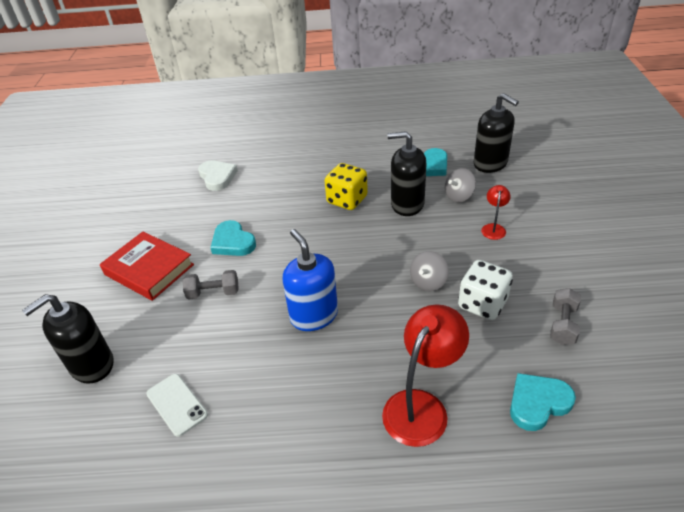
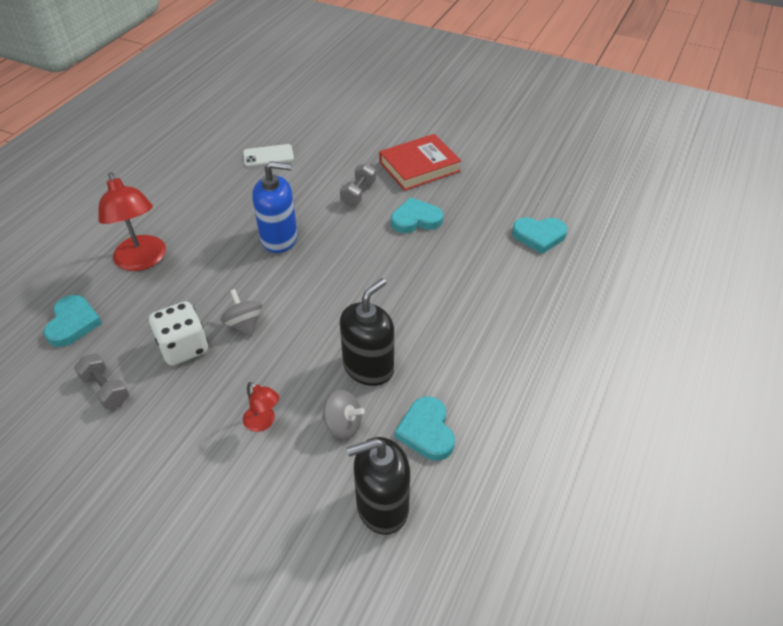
camera: 115 degrees right, 5 degrees up
(92, 365) = (339, 128): black soap dispenser -> none
(217, 177) = (539, 236): white heart -> turquoise heart
(347, 200) = (417, 320): yellow dice -> none
(459, 196) = (343, 425): grey spinning top -> grey spinning top turned 120 degrees clockwise

